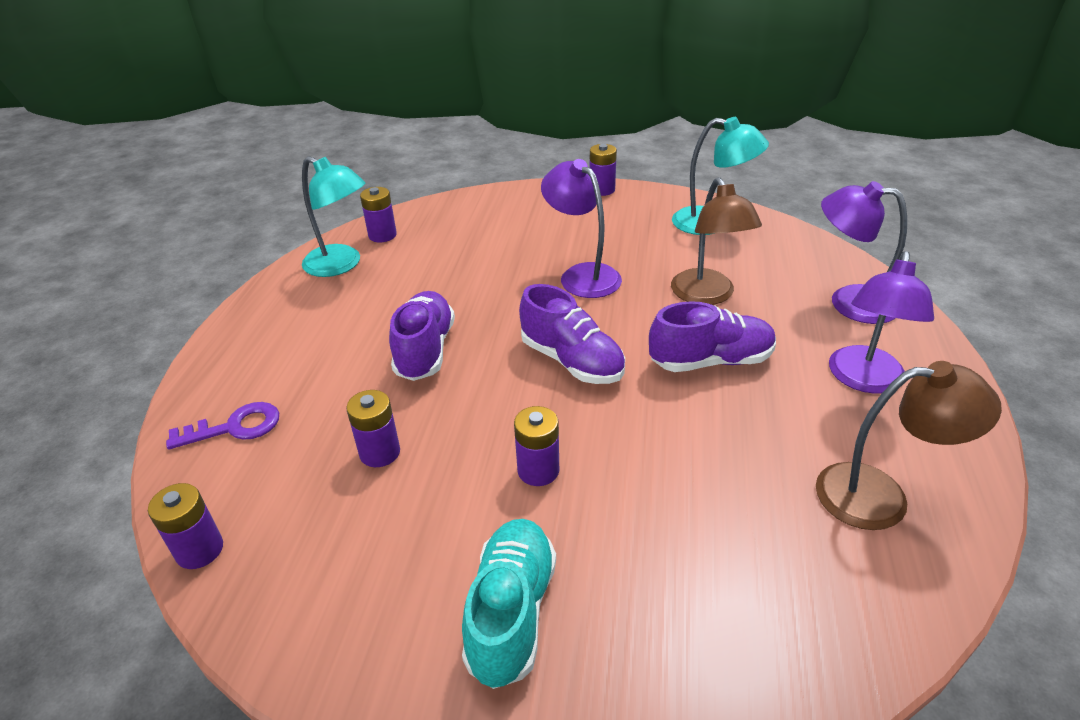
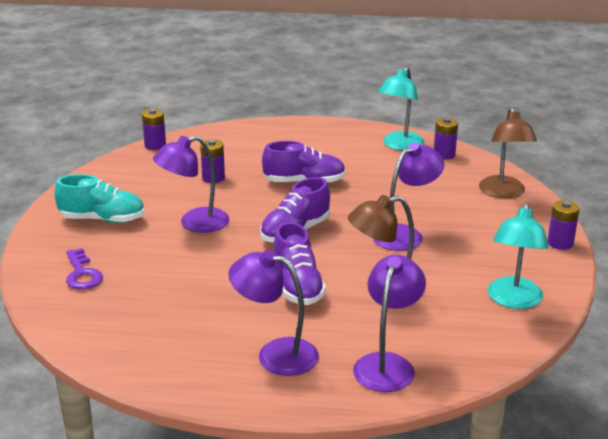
camera: 85 degrees right, 10 degrees down
(235, 427) = (236, 139): purple key -> purple key (82, 274)
(538, 470) = (194, 223): purple battery -> purple lamp
(880, 496) = (156, 341): brown lamp -> brown lamp (503, 193)

